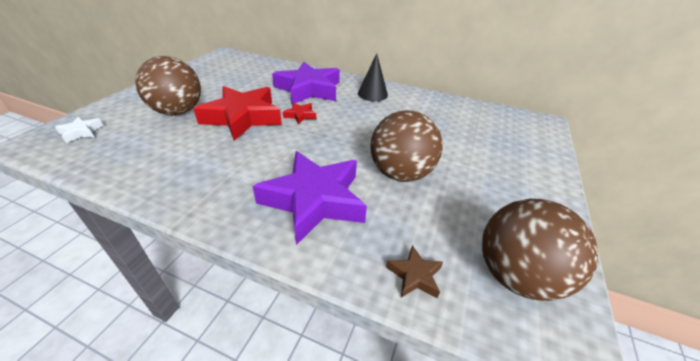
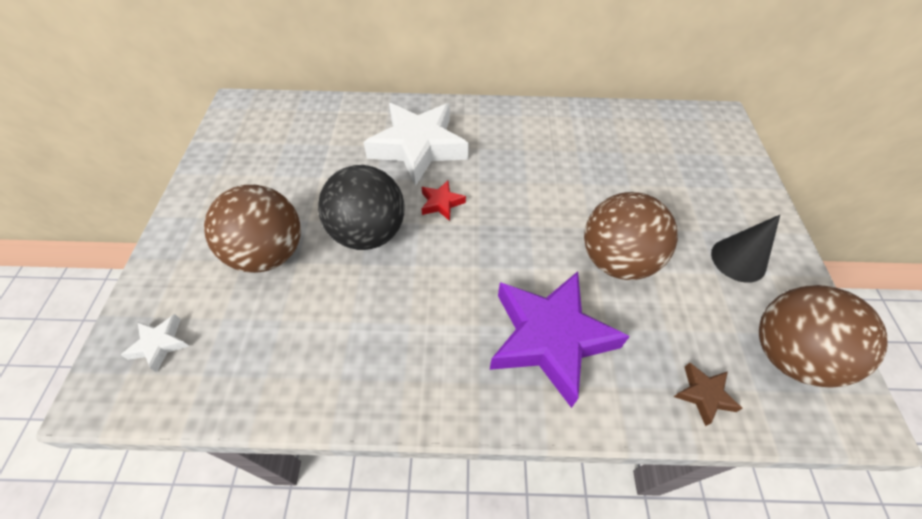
camera: 20 degrees left, 15 degrees up
(243, 117) = (368, 233): red star -> black ball
(309, 89) = (418, 147): purple star -> white star
(372, 94) = (506, 130): black cone -> black cone (738, 260)

